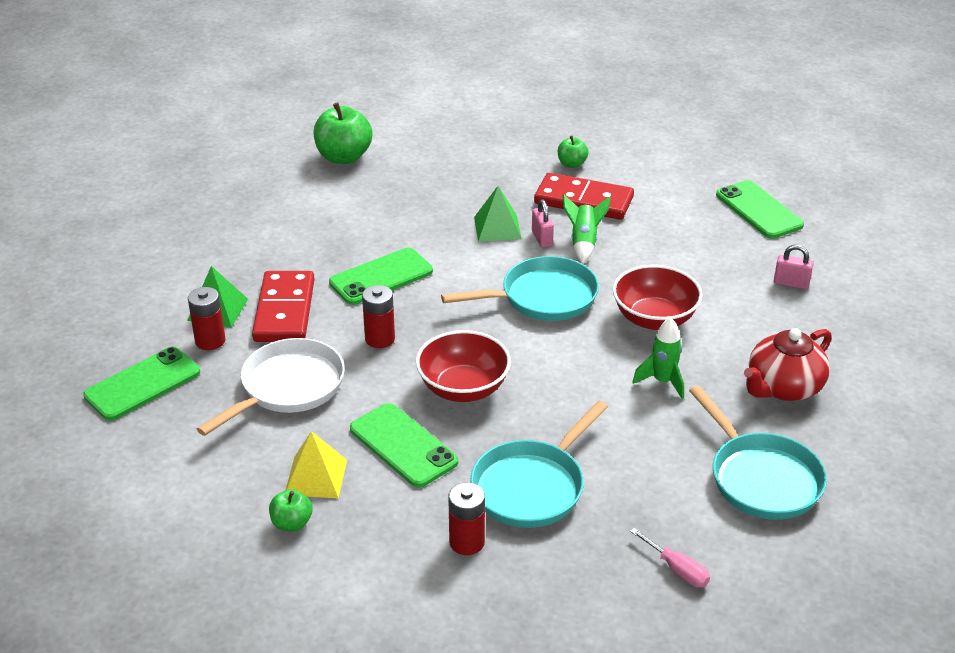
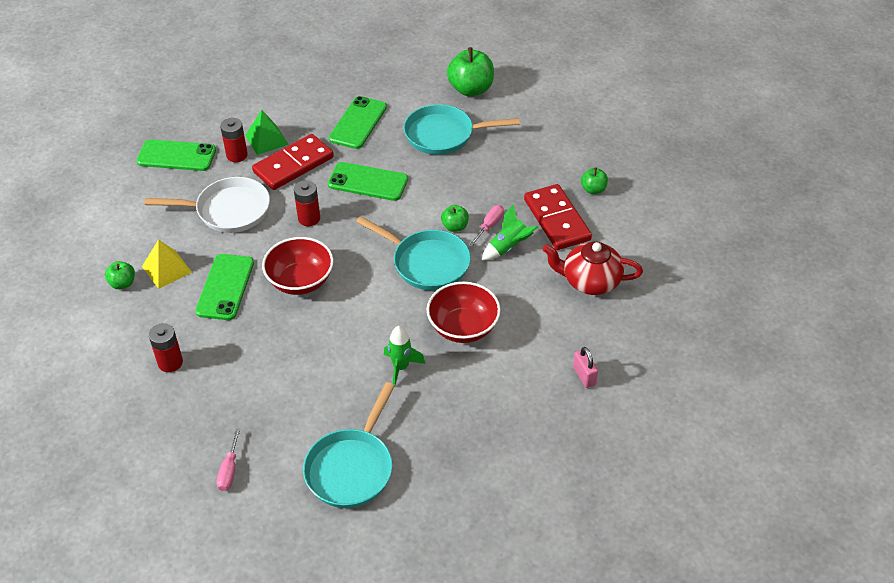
camera: 50 degrees right, 10 degrees up
(497, 228) = (477, 199): green pyramid -> none
(516, 258) = (455, 227): none -> green apple
(532, 486) = (242, 363): turquoise pan -> turquoise pan (443, 135)
(542, 238) = (489, 226): pink padlock -> pink screwdriver
(759, 210) = (656, 312): green phone -> green phone (358, 123)
(783, 387) = (458, 432): red teapot -> red teapot (590, 281)

